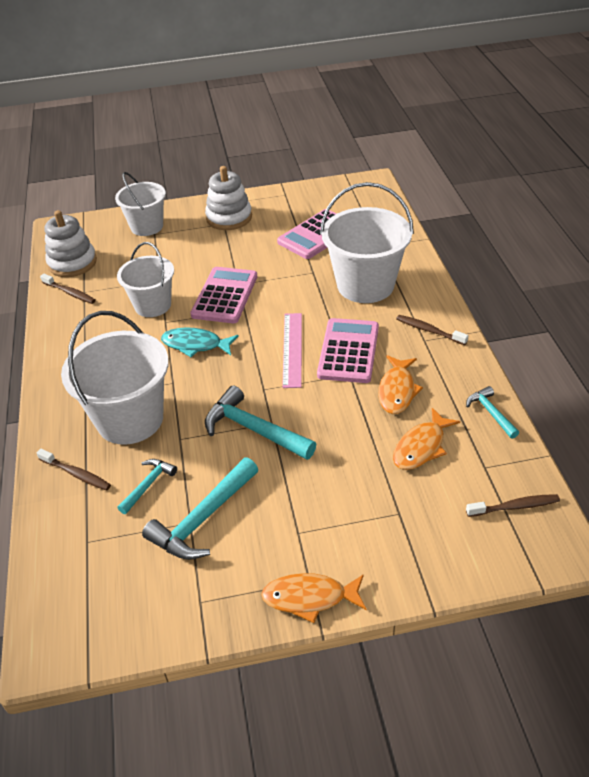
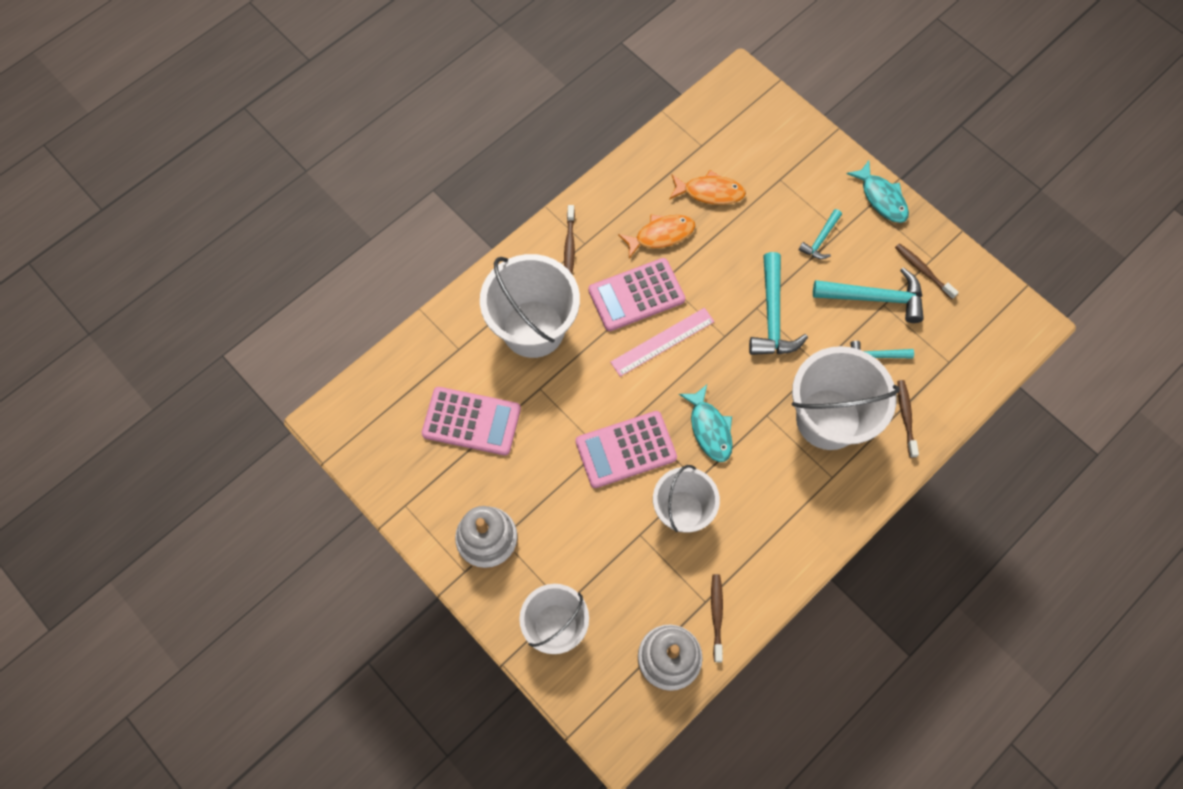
camera: 125 degrees left, 25 degrees up
(309, 598) = (881, 198): orange fish -> turquoise fish
(491, 413) = (643, 161): turquoise hammer -> turquoise hammer (821, 239)
(515, 507) = (725, 115): brown toothbrush -> brown toothbrush (923, 270)

